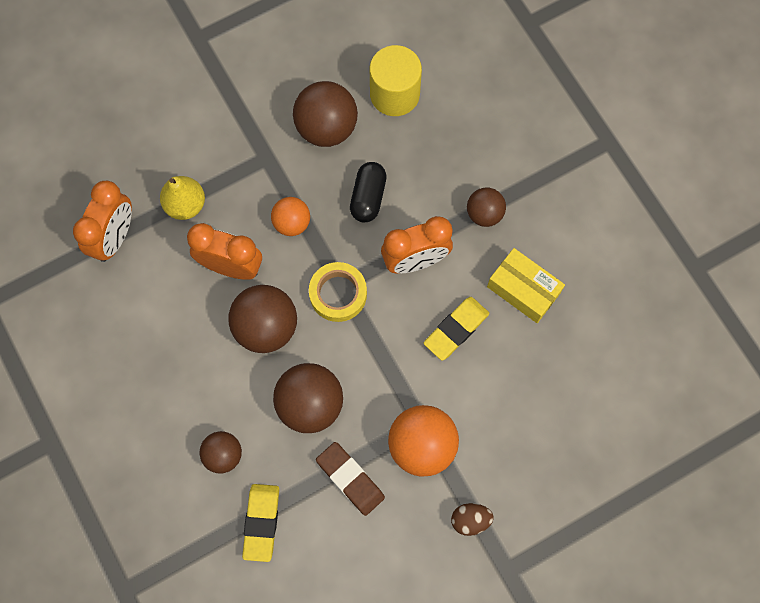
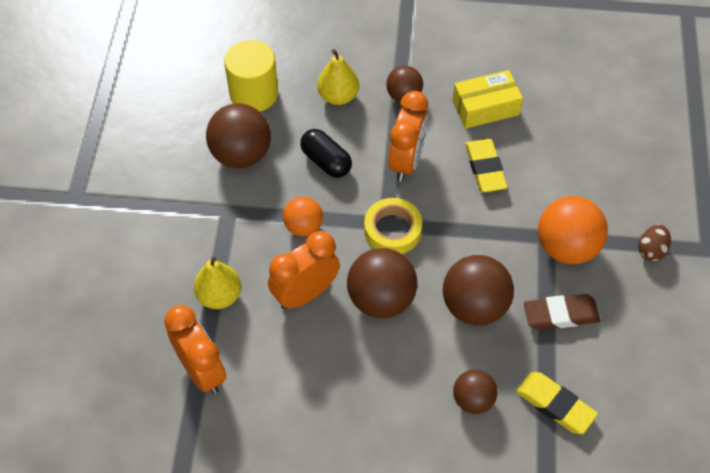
camera: 55 degrees left, 15 degrees down
(443, 161) = (338, 96): none -> yellow pear

